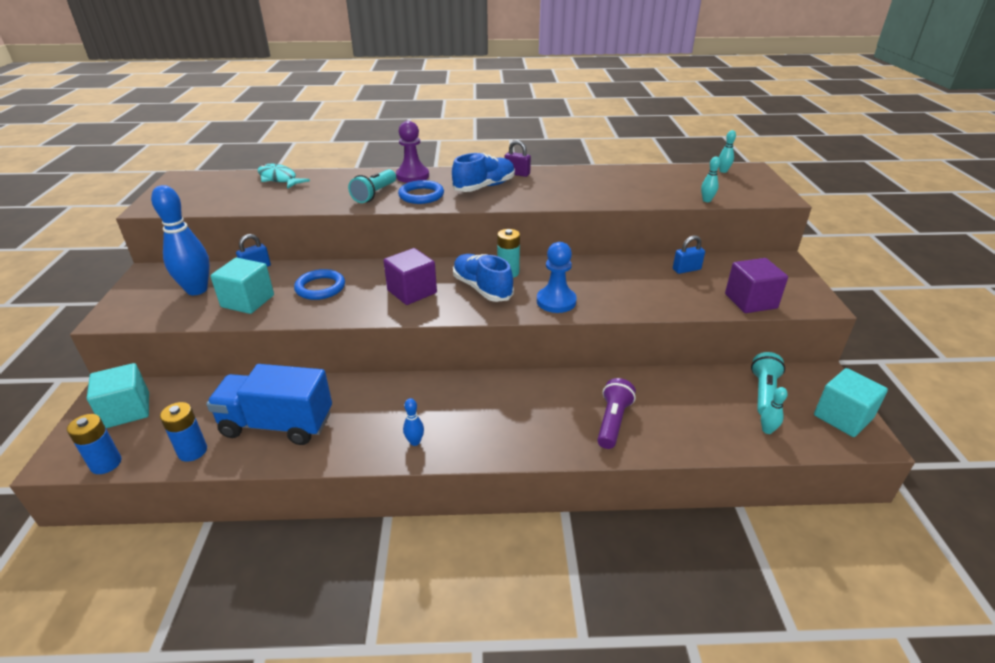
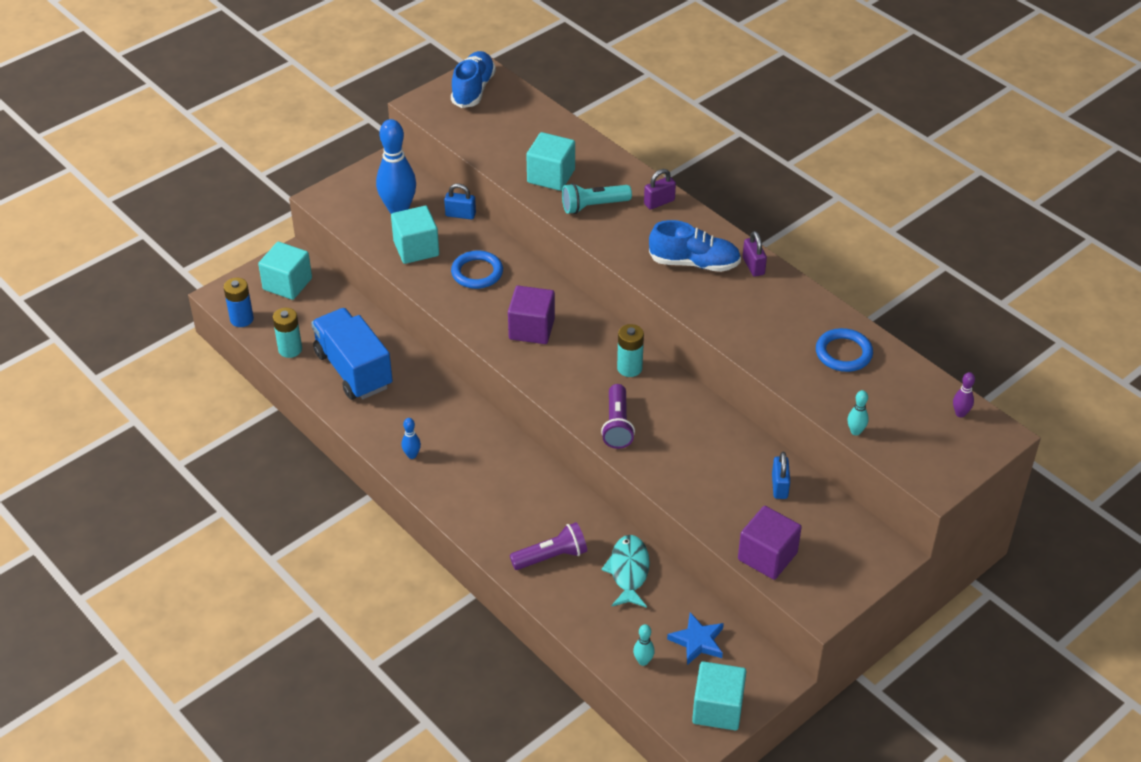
camera: 50 degrees right, 10 degrees up
(192, 451) = (290, 349): blue battery -> turquoise battery
(279, 179) = (550, 128): turquoise fish -> turquoise fish (628, 571)
(319, 195) = (551, 176): none -> turquoise cube
(412, 176) = (659, 202): purple pawn -> purple padlock
(421, 195) = (626, 235): blue ring -> blue ring (843, 353)
(482, 288) = (584, 368): blue shoe -> blue shoe (473, 90)
(556, 301) = (617, 425): blue pawn -> purple flashlight
(686, 269) = (779, 486): blue padlock -> blue padlock turned 60 degrees clockwise
(723, 171) = (960, 413): turquoise bowling pin -> purple bowling pin
(764, 393) = (697, 641): turquoise flashlight -> blue star

